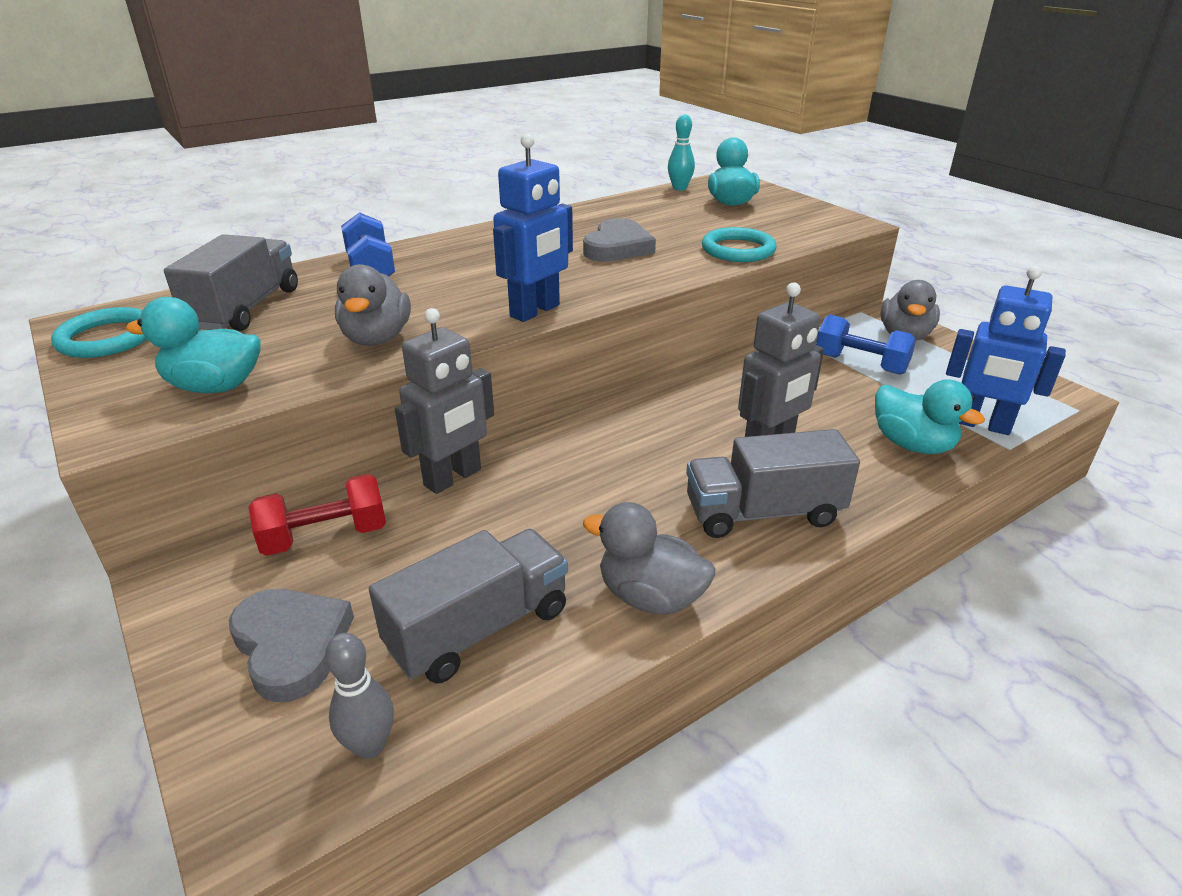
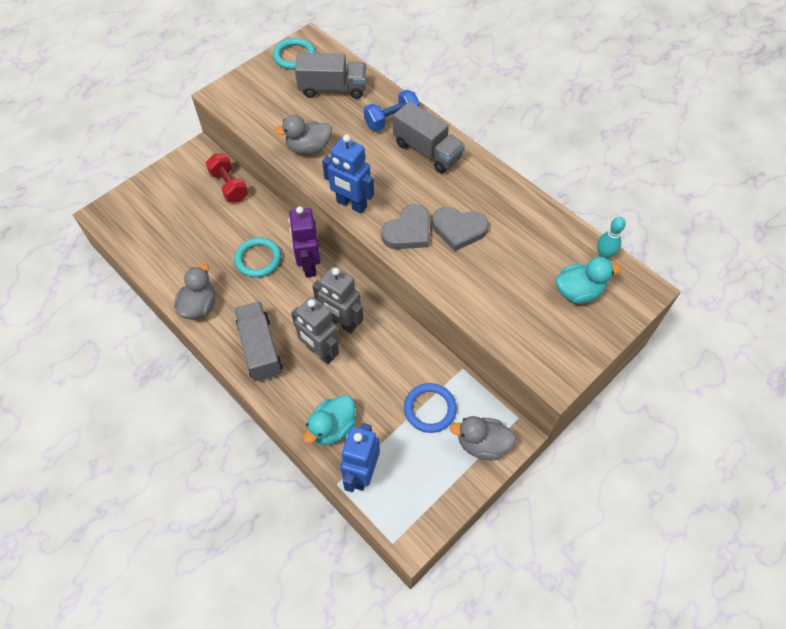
camera: 80 degrees right, 25 degrees up
(215, 387) = (256, 109): turquoise duck -> none
(291, 645) = (169, 197): grey heart -> grey heart (408, 231)
(370, 745) = (127, 234): grey bowling pin -> none
(453, 478) = (274, 218): grey robot -> grey robot (341, 323)
(479, 628) = (179, 251): grey truck -> grey truck (427, 151)
(582, 445) = (309, 265): none -> purple robot
(738, 250) = (473, 299): turquoise ring -> turquoise ring (258, 259)
(860, 364) = (430, 409): blue dumbbell -> blue ring

